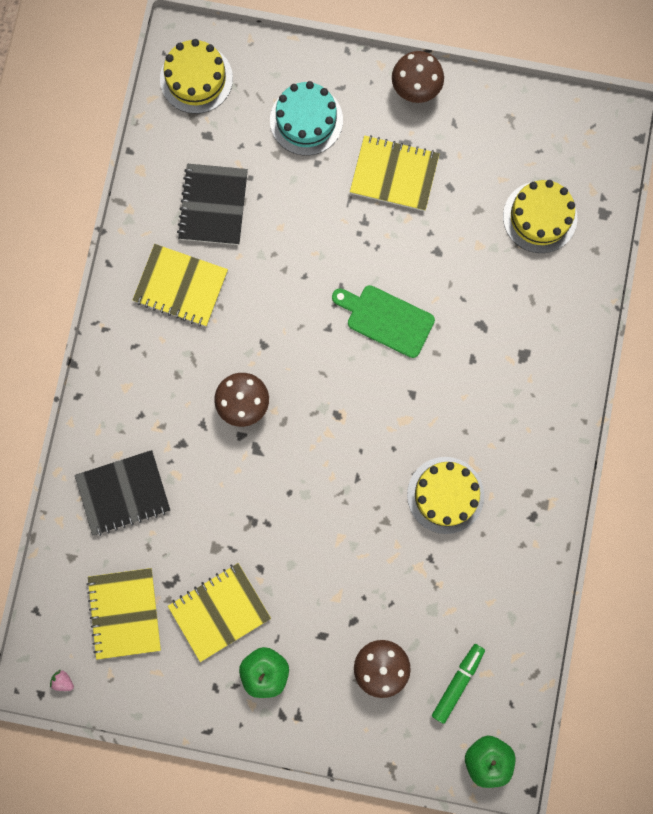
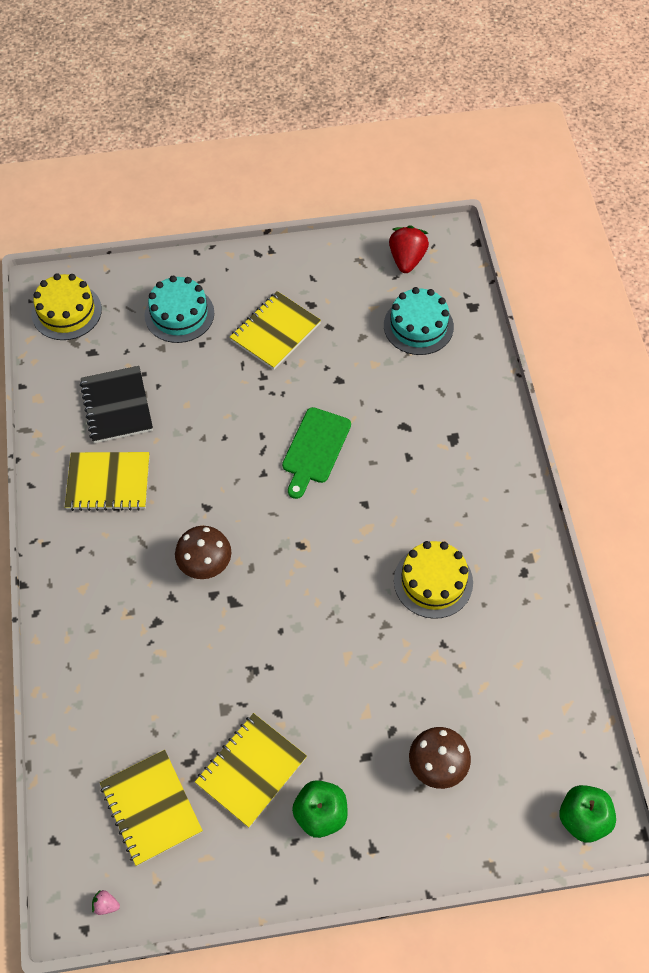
camera: 20 degrees left, 20 degrees down
(123, 493) = (112, 689): black notebook -> none
(386, 319) = (315, 449): green cutting board -> green cutting board turned 75 degrees counterclockwise
(394, 174) = (275, 332): yellow notebook -> yellow notebook turned 45 degrees counterclockwise
(415, 88) = (268, 262): brown mushroom -> none
(457, 682) = (520, 753): green marker -> none
(540, 217) = (418, 326): yellow cake -> turquoise cake
(559, 133) = (407, 259): none -> red strawberry

